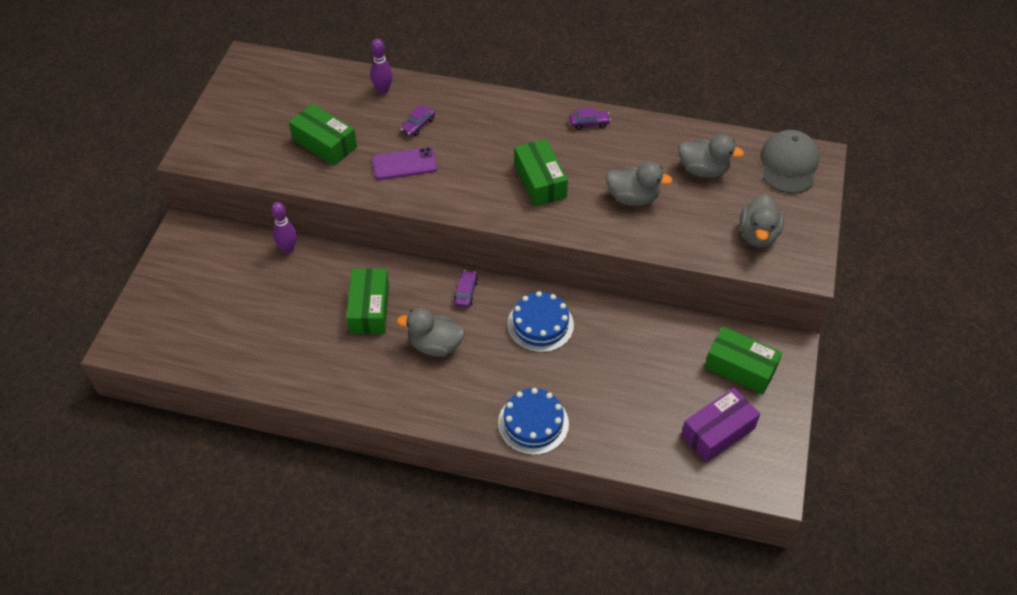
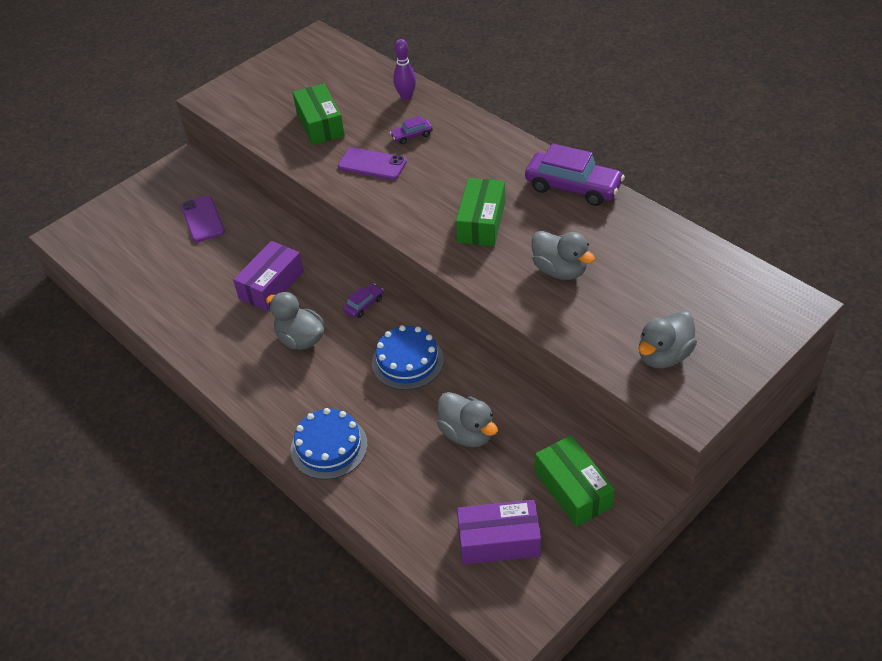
camera: 35 degrees right, 5 degrees down
(251, 275) = (202, 219): none -> purple phone
(288, 248) = (248, 209): purple bowling pin -> none
(369, 309) = (271, 285): green box -> purple box
(589, 123) = (573, 187): purple car -> purple car, size x2.13
(703, 170) = (656, 271): grey duck -> grey duck (467, 433)
(789, 164) = (756, 300): grey cap -> none

